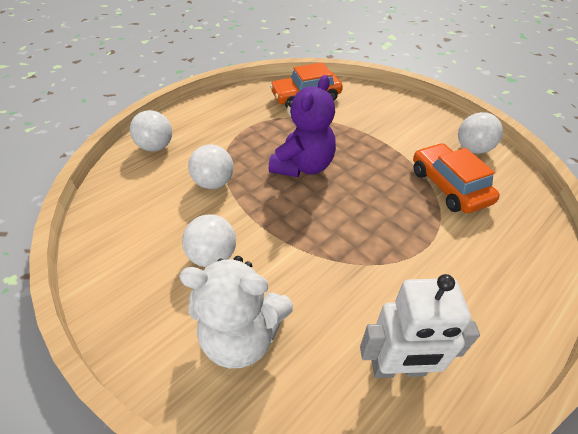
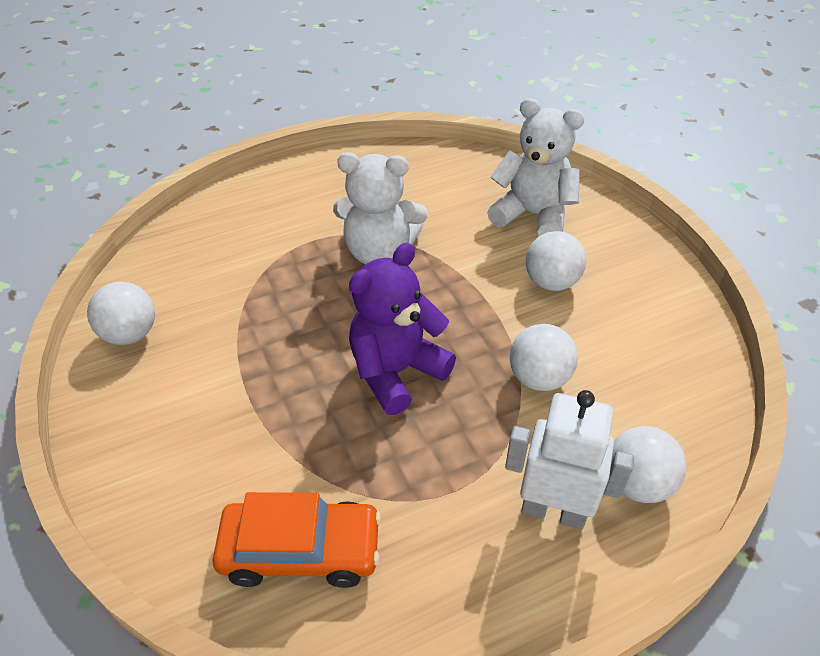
camera: 160 degrees left, 0 degrees up
(367, 247) = (380, 252): none -> white teddy bear
(398, 368) = (415, 173): white robot -> white robot (553, 510)
(448, 186) = (226, 291): orange car -> none

